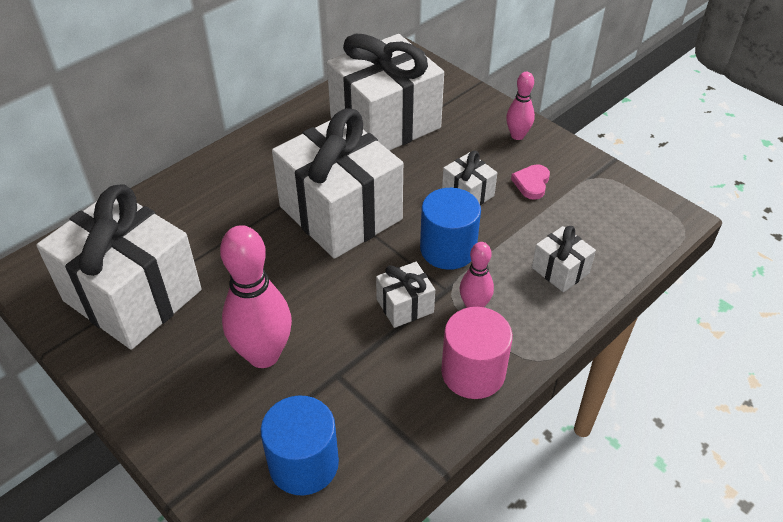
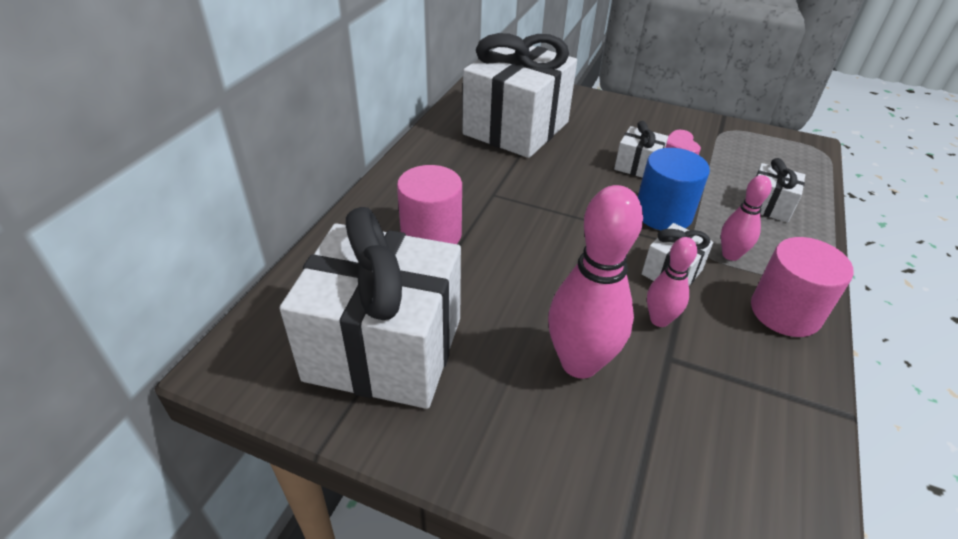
camera: 25 degrees left, 5 degrees down
(232, 211) = (431, 234): none -> pink cylinder
(304, 464) = (719, 463): blue cylinder -> none
(340, 213) = (540, 209): white gift -> none
(517, 135) = (635, 115): pink bowling pin -> pink bowling pin (659, 320)

